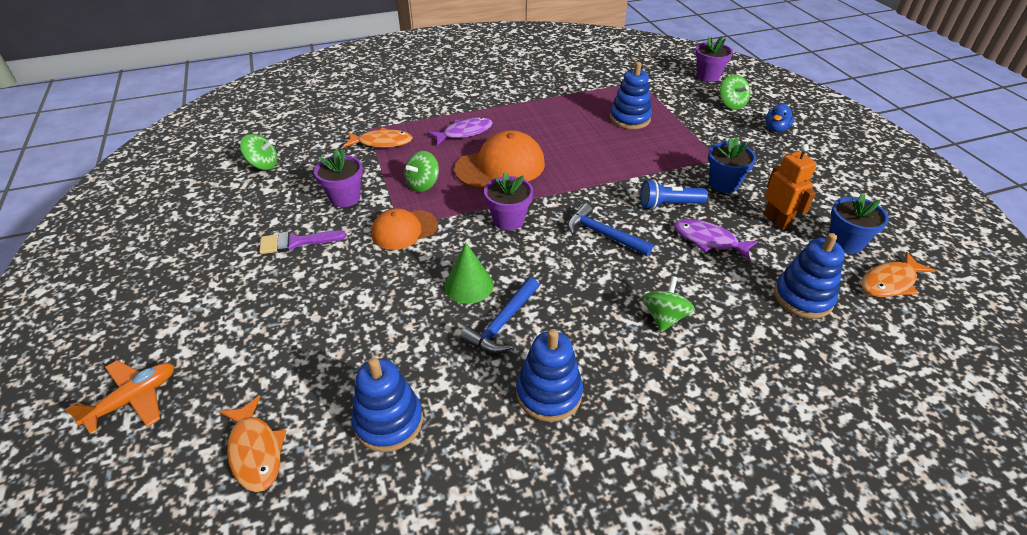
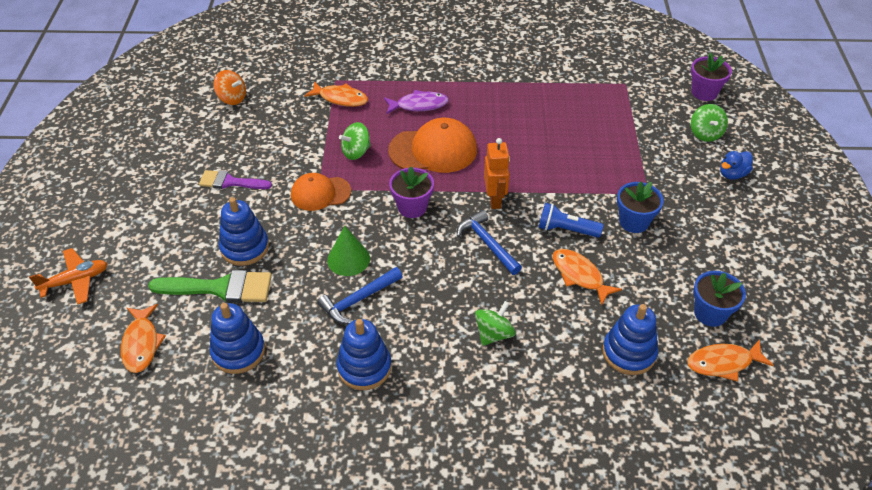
camera: 20 degrees right, 5 degrees up
(263, 165) = (232, 98): green spinning top -> orange spinning top
(333, 355) = (220, 288): none -> green brush
(345, 197) = (285, 149): purple flower pot -> none
(630, 118) = (587, 126): blue stacking toy -> blue stacking toy (245, 247)
(708, 240) = (579, 275): purple fish -> orange fish
(776, 221) = (658, 274): orange robot -> orange robot (495, 199)

